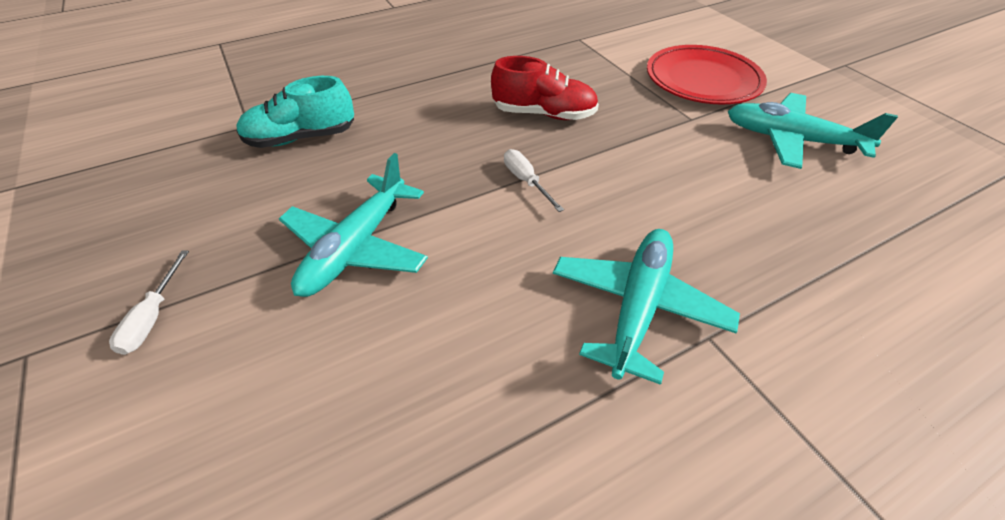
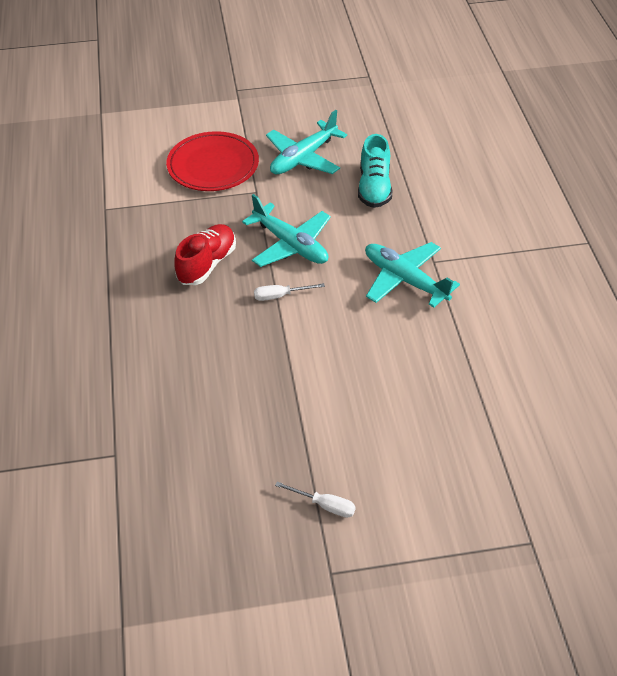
camera: 70 degrees left, 0 degrees up
(301, 138) = (157, 417): turquoise shoe -> turquoise shoe (374, 188)
(356, 247) = (305, 395): turquoise plane -> turquoise plane (291, 245)

